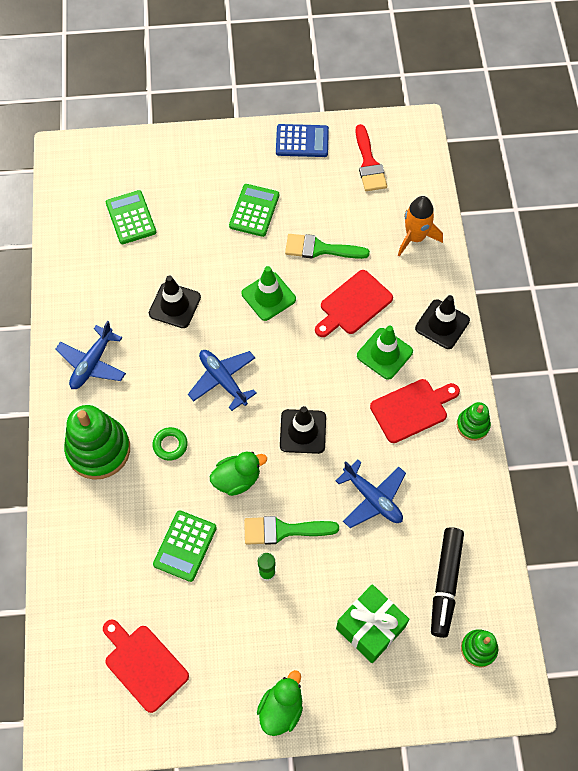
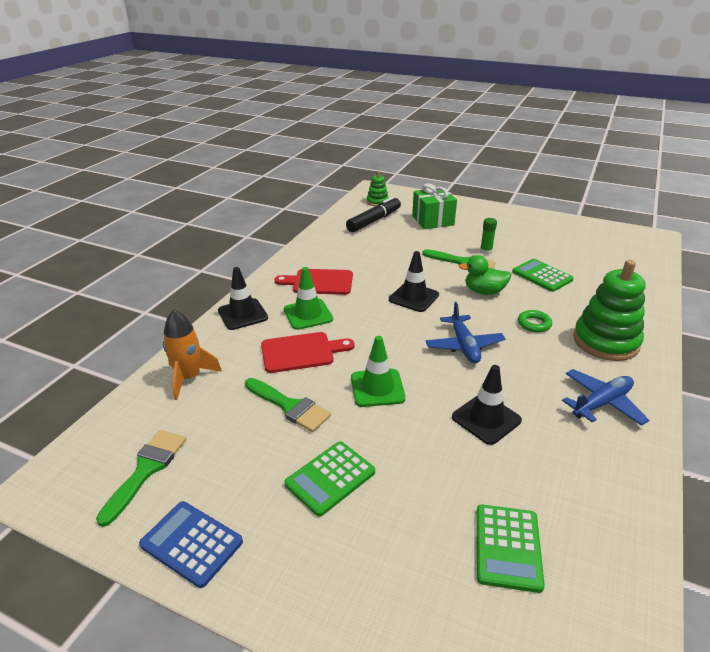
camera: 150 degrees left, 30 degrees down
(143, 665) = (590, 244): red cutting board -> none
(185, 546) = (542, 276): green calculator -> green calculator turned 90 degrees counterclockwise
(281, 709) = (505, 213): green duck -> none
(369, 163) = (146, 470): red brush -> green brush
(372, 498) = (388, 257): blue plane -> none
(472, 425) = (286, 263): green stacking toy -> none

